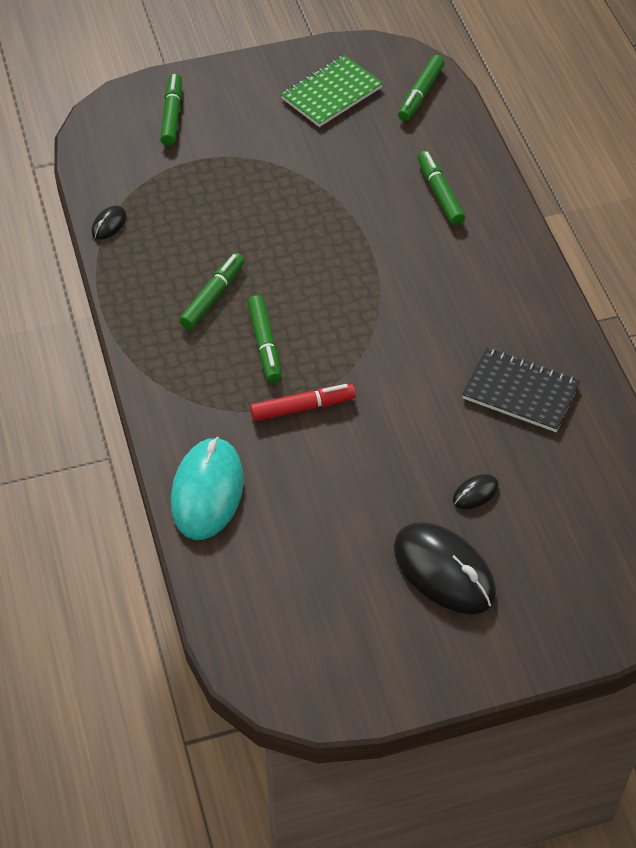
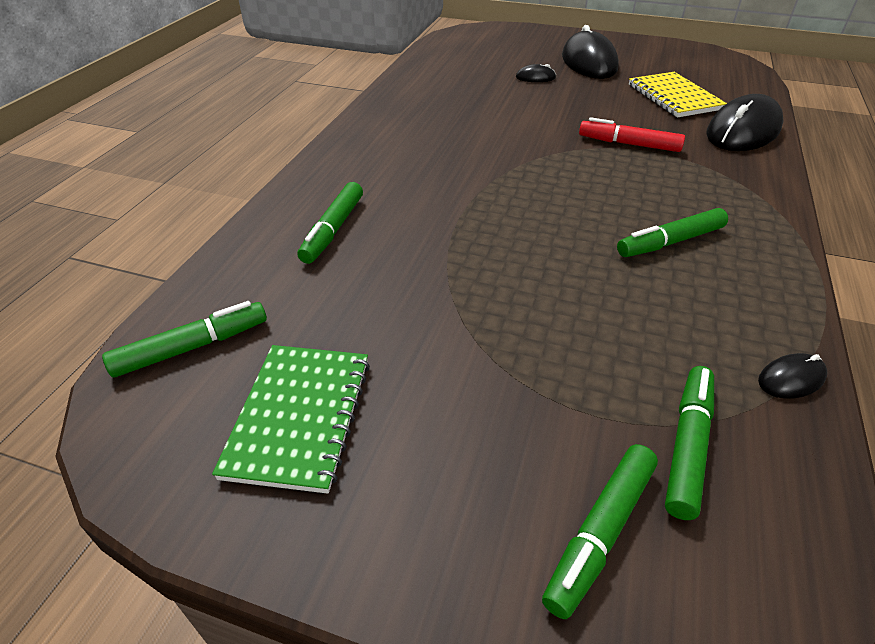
camera: 145 degrees left, 10 degrees down
(207, 491) = (743, 131): turquoise mouse -> black mouse
(265, 344) = (635, 189): green marker -> green marker (687, 445)
(302, 530) = (674, 97): none -> yellow notebook
(331, 93) = (299, 417): green notebook -> green notebook turned 75 degrees counterclockwise
(520, 392) = (448, 100): black notebook -> none

